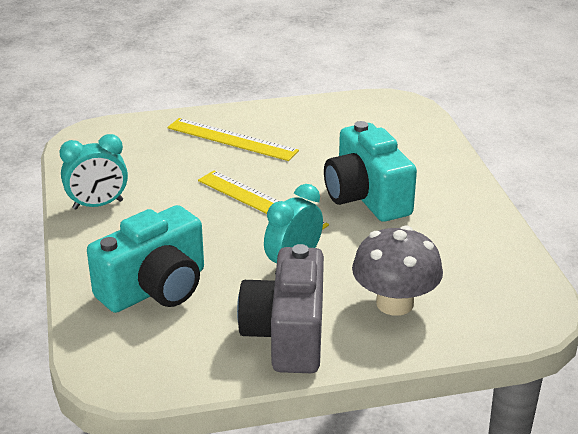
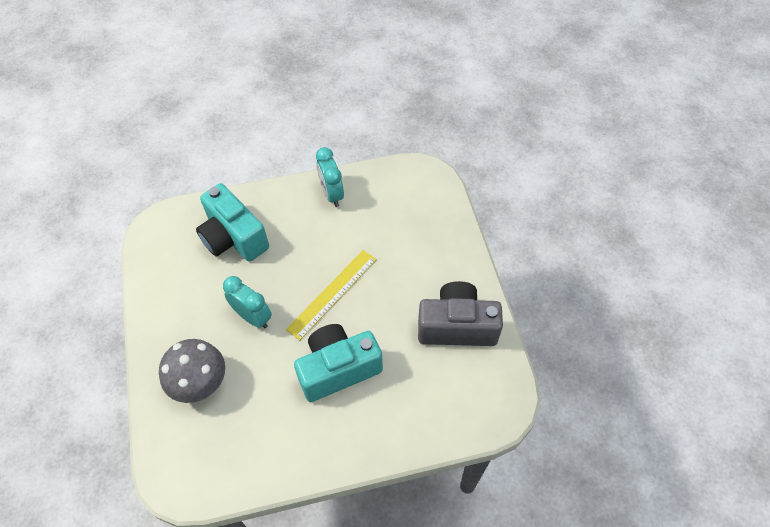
camera: 90 degrees right, 25 degrees up
(232, 139) = (426, 269): yellow ruler -> none
(287, 335) = (176, 314): grey camera -> grey camera (457, 326)

